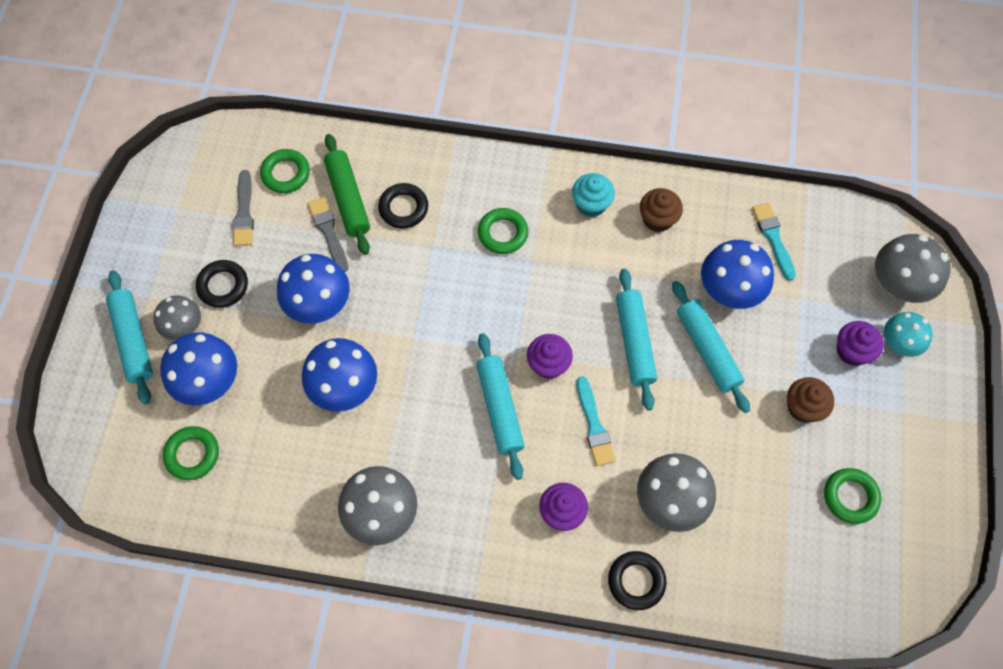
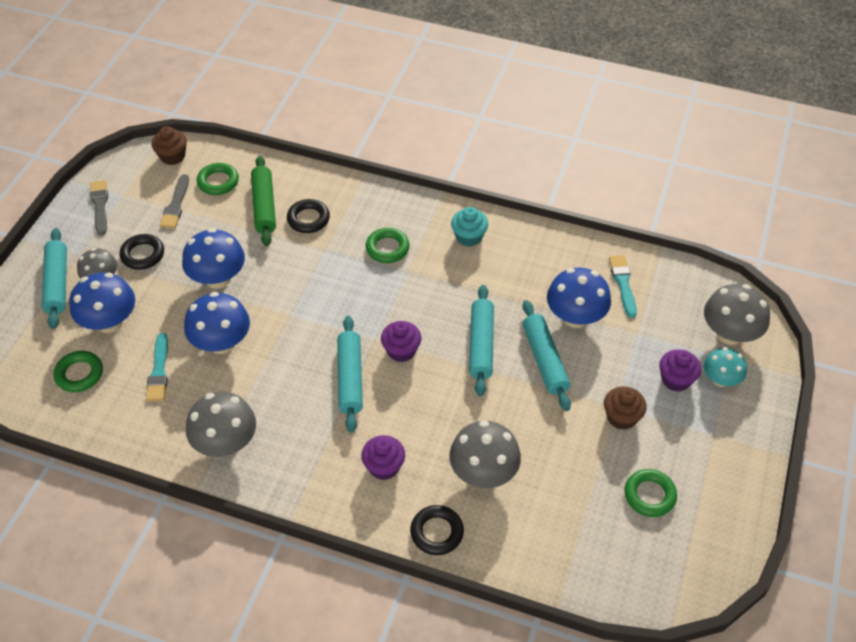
camera: 10 degrees right, 15 degrees down
(328, 232) = (241, 228): grey brush -> grey brush (100, 205)
(594, 425) = (429, 403): turquoise brush -> turquoise brush (159, 371)
(657, 219) = (524, 255): brown cupcake -> brown cupcake (172, 156)

